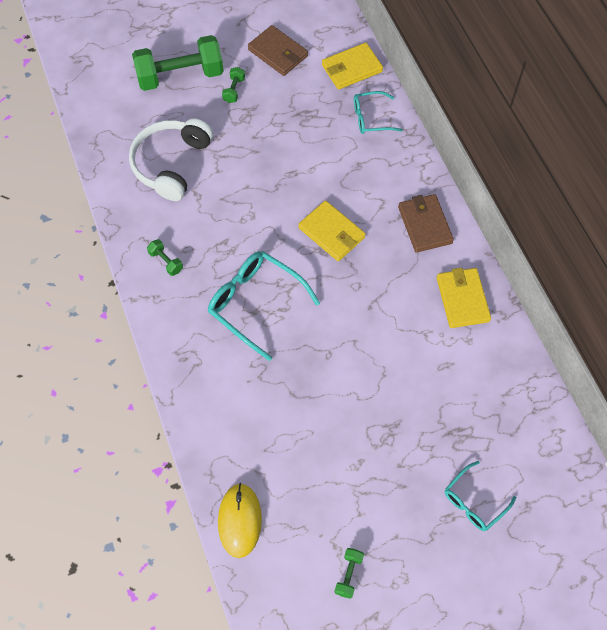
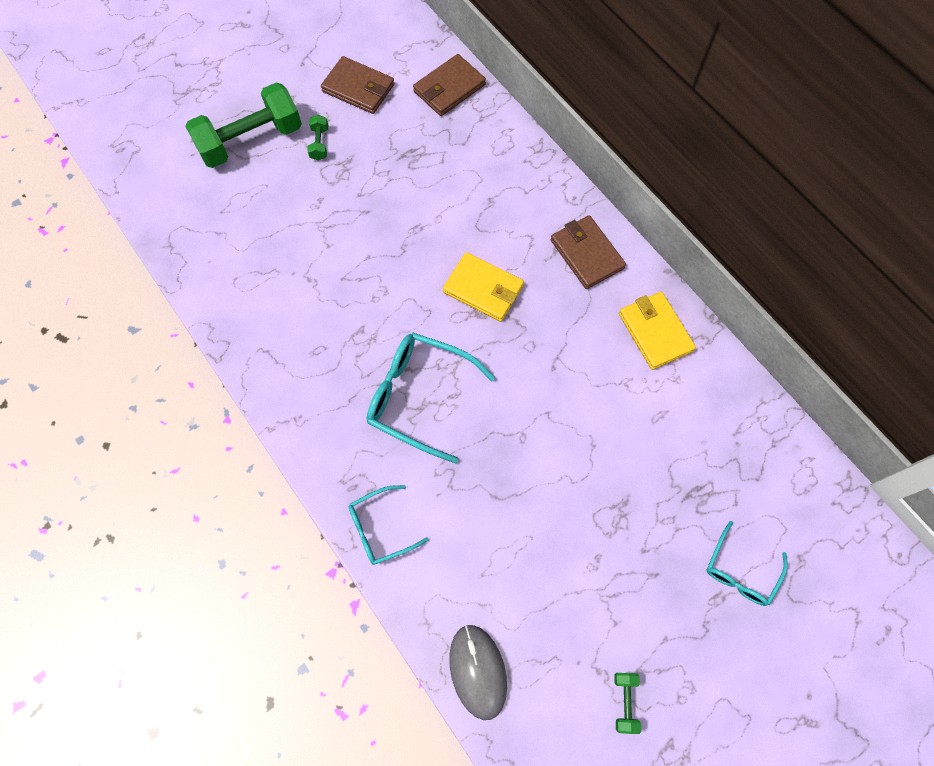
camera: 15 degrees left, 5 degrees up
(166, 261) = (297, 371): green dumbbell -> none
(171, 164) = (269, 250): white headphones -> none
(240, 520) = (478, 671): yellow mouse -> grey mouse
(351, 68) = (449, 88): yellow wallet -> brown wallet
(371, 118) = (489, 142): turquoise glasses -> turquoise glasses (381, 528)

